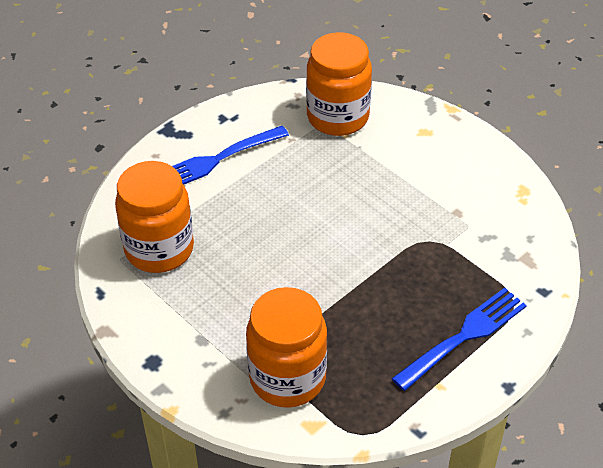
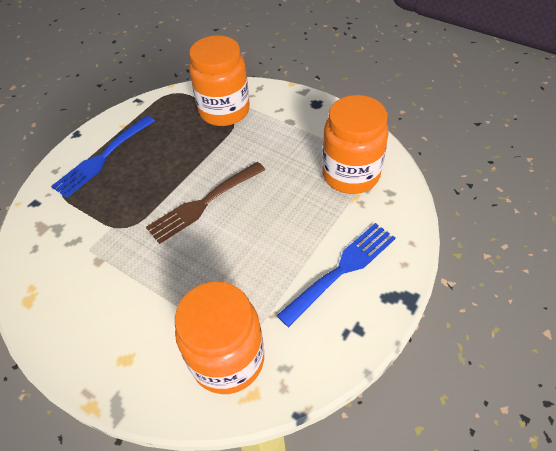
camera: 170 degrees right, 5 degrees up
(338, 249) = (204, 203): none -> brown fork

